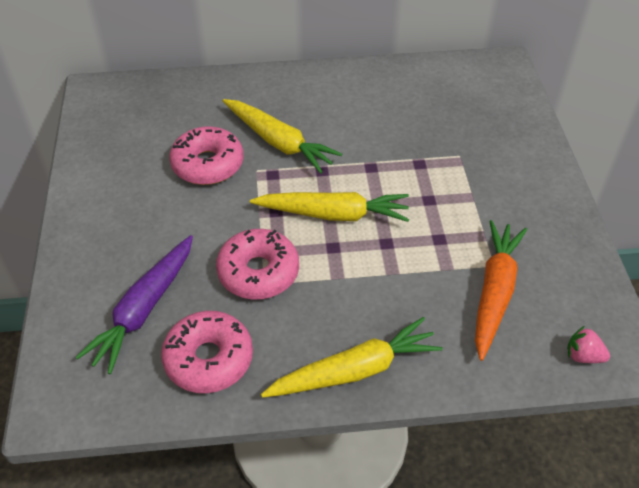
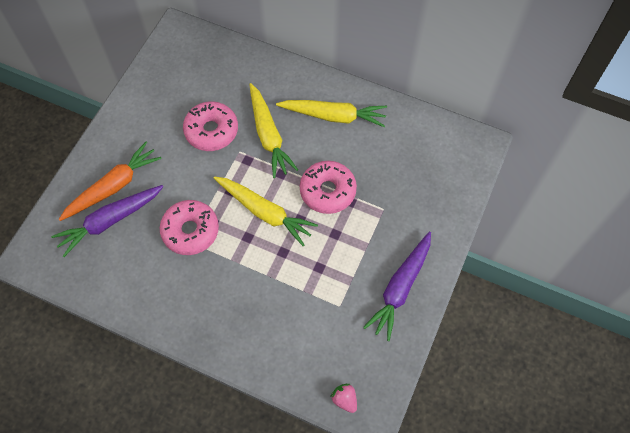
camera: 30 degrees right, 15 degrees up
(209, 359) = (125, 275): pink donut -> pink donut (327, 191)
(354, 370) = (201, 330): yellow carrot -> yellow carrot (334, 116)
(494, 292) = (324, 325): orange carrot -> orange carrot (113, 187)
(541, 217) = (400, 288): none -> purple carrot

